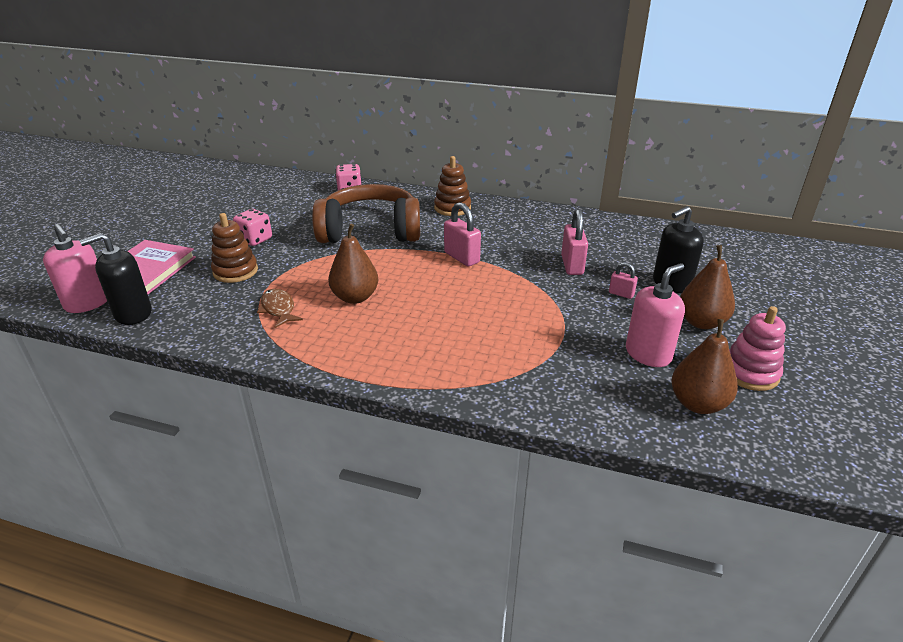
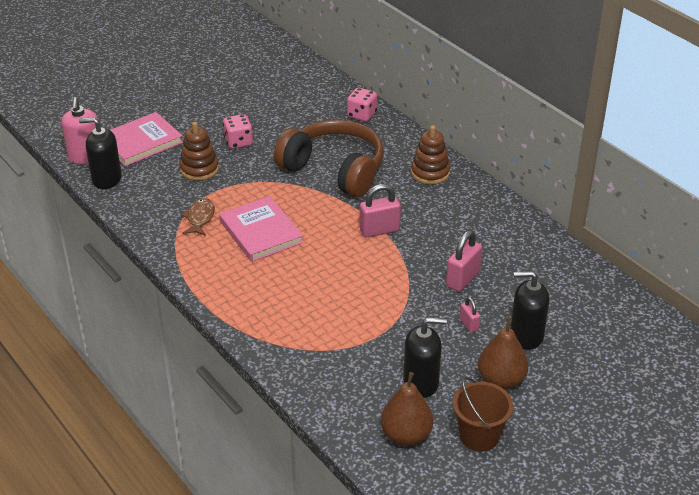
camera: 35 degrees right, 5 degrees up
(355, 297) = (261, 232): brown pear -> pink book
(462, 257) = (379, 230): pink padlock -> pink padlock turned 75 degrees clockwise
(648, 354) = (421, 383): pink soap dispenser -> black soap dispenser
(750, 373) = (479, 436): pink stacking toy -> brown bucket

